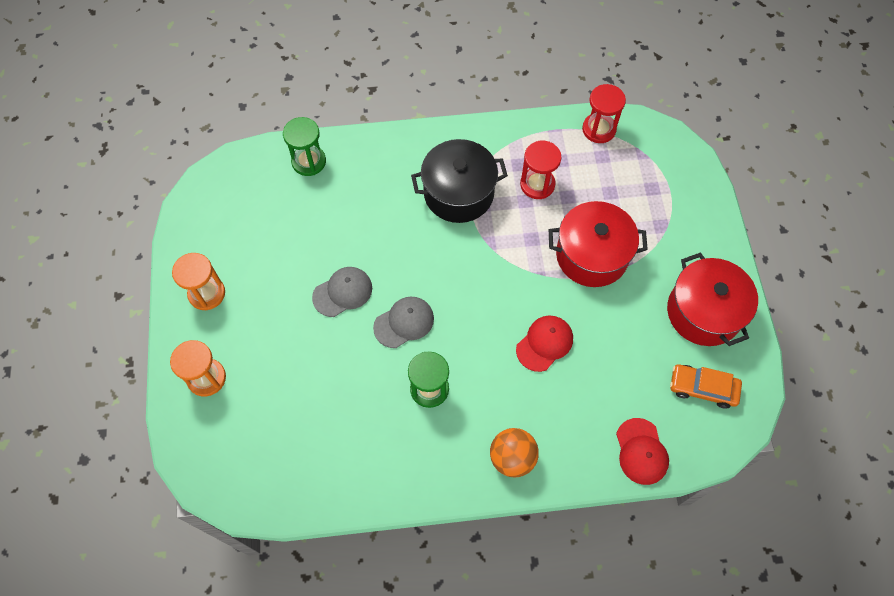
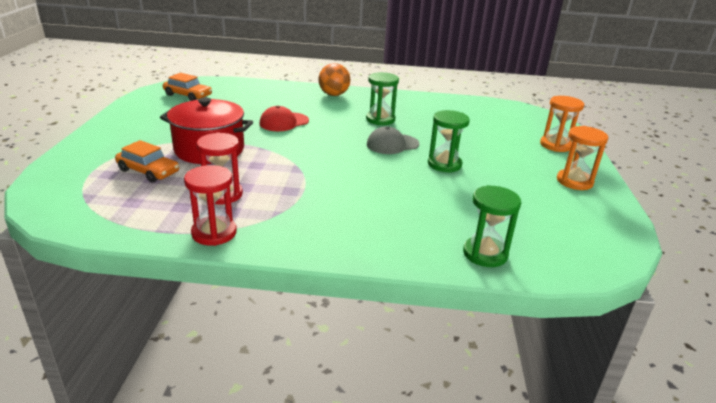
camera: 170 degrees left, 35 degrees down
(343, 292) = (444, 164): grey cap -> green hourglass
(458, 193) = (311, 202): black pot -> none
(599, 129) = (111, 223): red hourglass -> red hourglass (214, 233)
(622, 202) = (148, 171): none -> orange car
(641, 451) = (250, 86): red cap -> none
(703, 312) = (149, 116): red pot -> none

